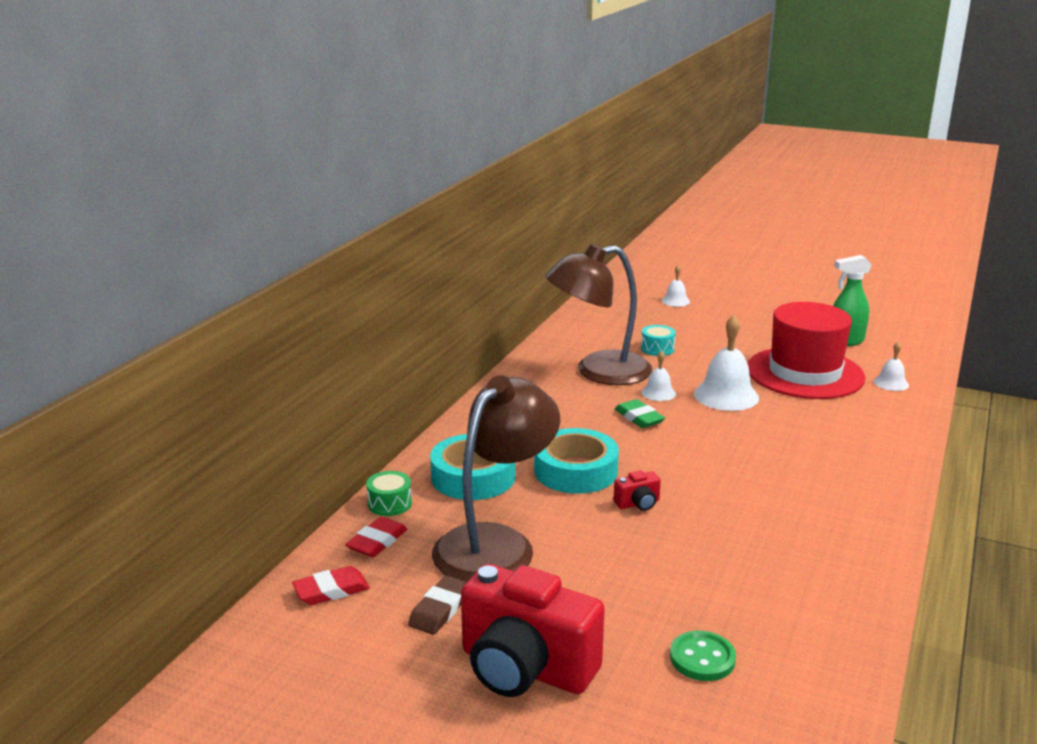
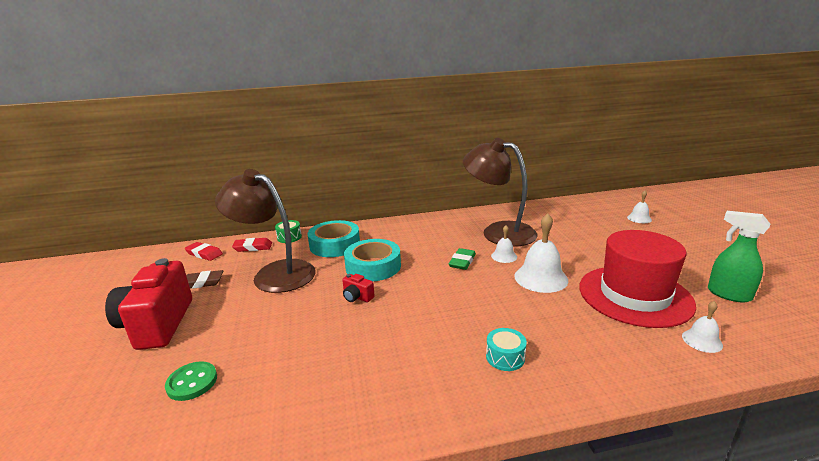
camera: 55 degrees right, 0 degrees up
(496, 543) = (274, 273): brown lamp -> brown lamp turned 150 degrees counterclockwise
(657, 349) = (561, 236): turquoise drum -> turquoise drum (505, 357)

